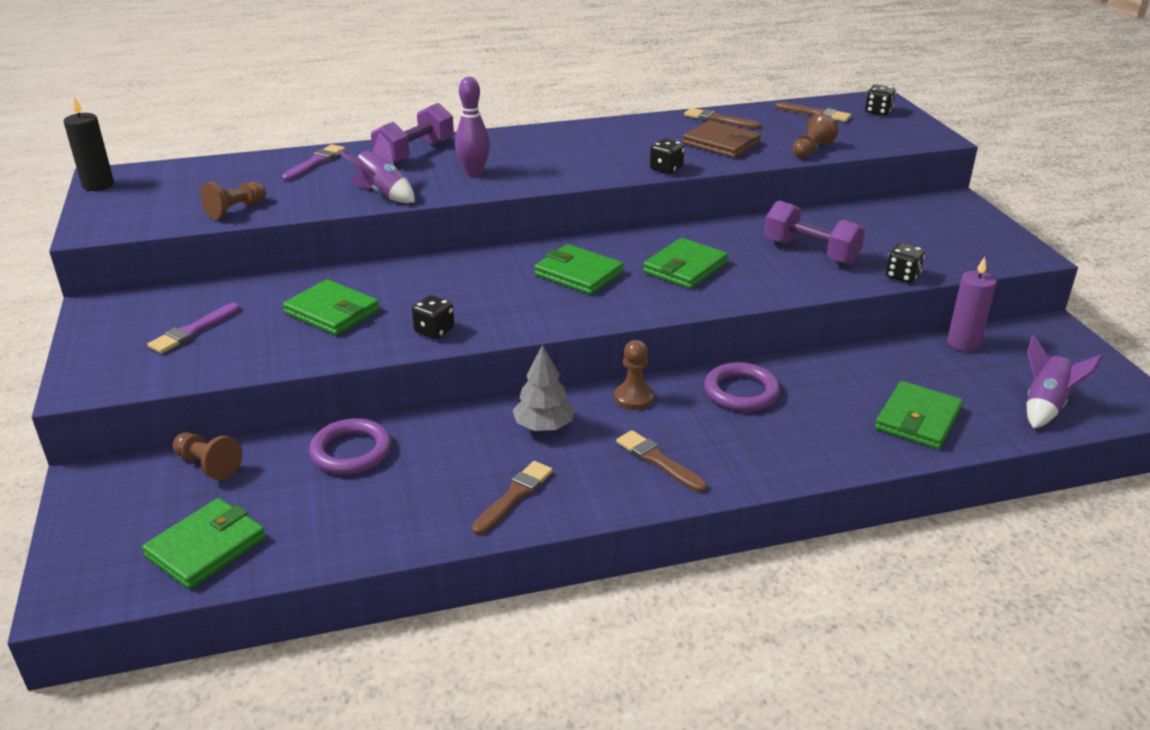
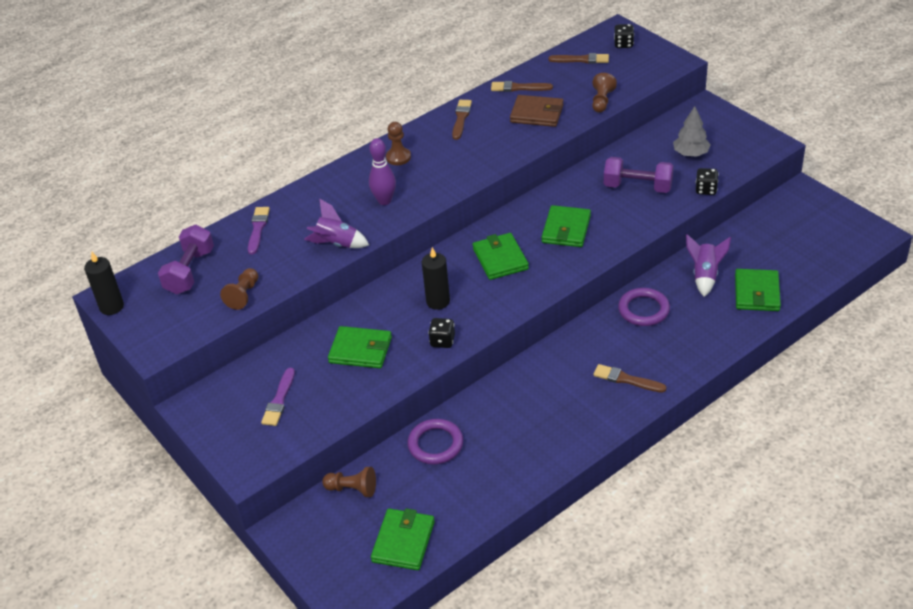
camera: 20 degrees left, 10 degrees up
(415, 153) = (324, 194): purple dumbbell -> purple dumbbell (190, 272)
(466, 292) = (438, 301): none -> black candle
(514, 496) = (559, 436): brown brush -> brown brush (461, 118)
(544, 426) = (541, 380): grey tree -> grey tree (690, 153)
(578, 274) = (500, 259): green wallet -> green wallet turned 60 degrees clockwise
(634, 398) = (581, 338): brown pawn -> brown pawn (398, 157)
(666, 169) = (516, 153): black dice -> none
(963, 343) = (754, 222): purple candle -> none
(1045, 406) = (822, 256): purple rocket -> purple rocket (705, 276)

